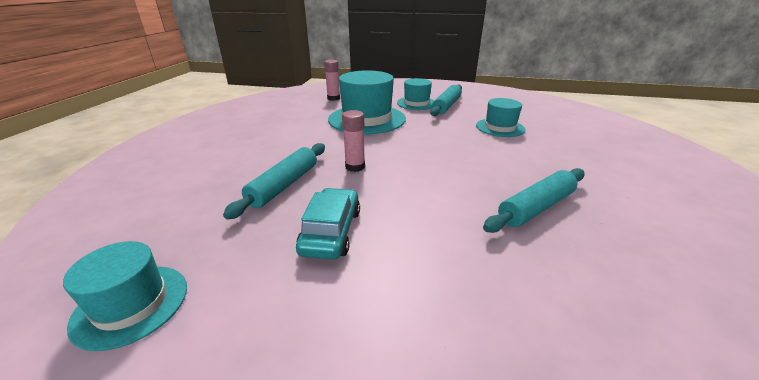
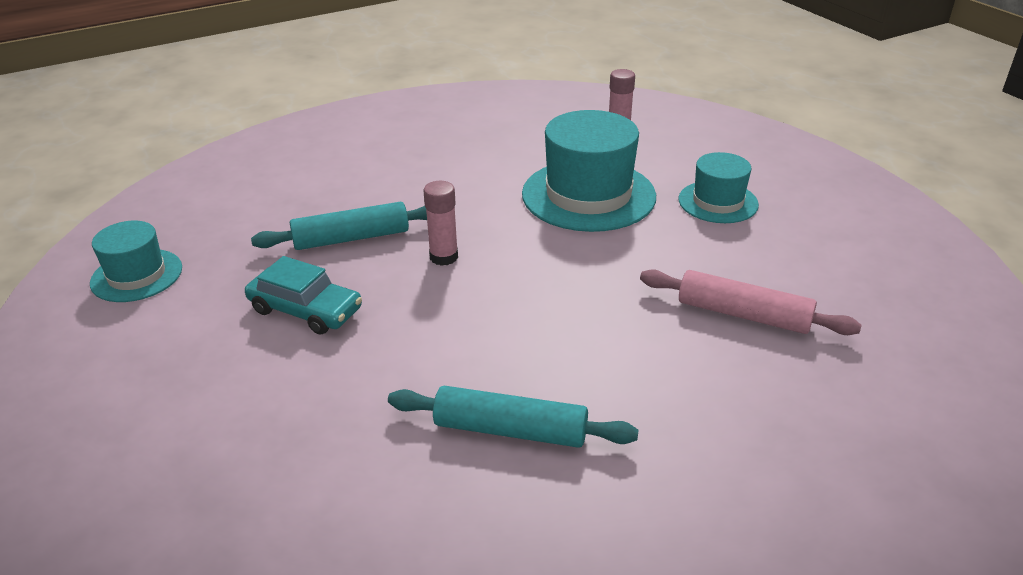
camera: 50 degrees right, 5 degrees up
(331, 231) = (305, 310): turquoise car -> turquoise car turned 60 degrees clockwise
(446, 106) = (754, 231): turquoise rolling pin -> none
(500, 127) = (743, 315): turquoise hat -> pink rolling pin

